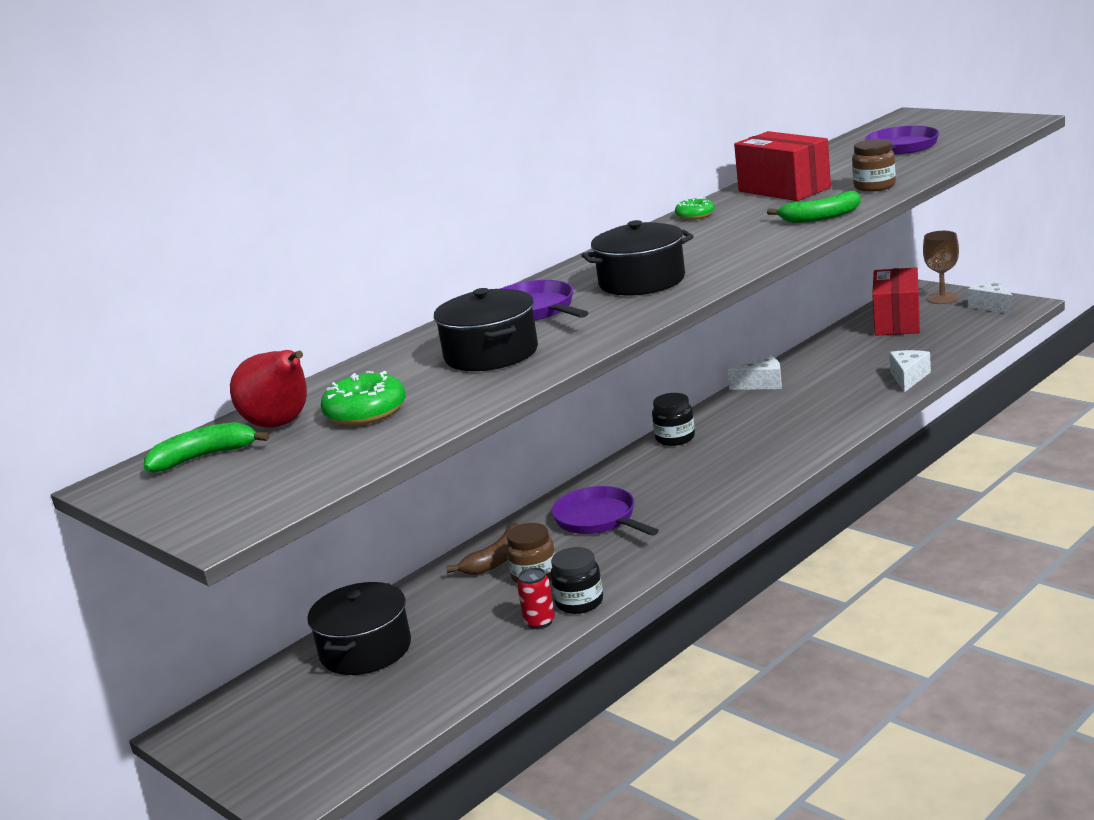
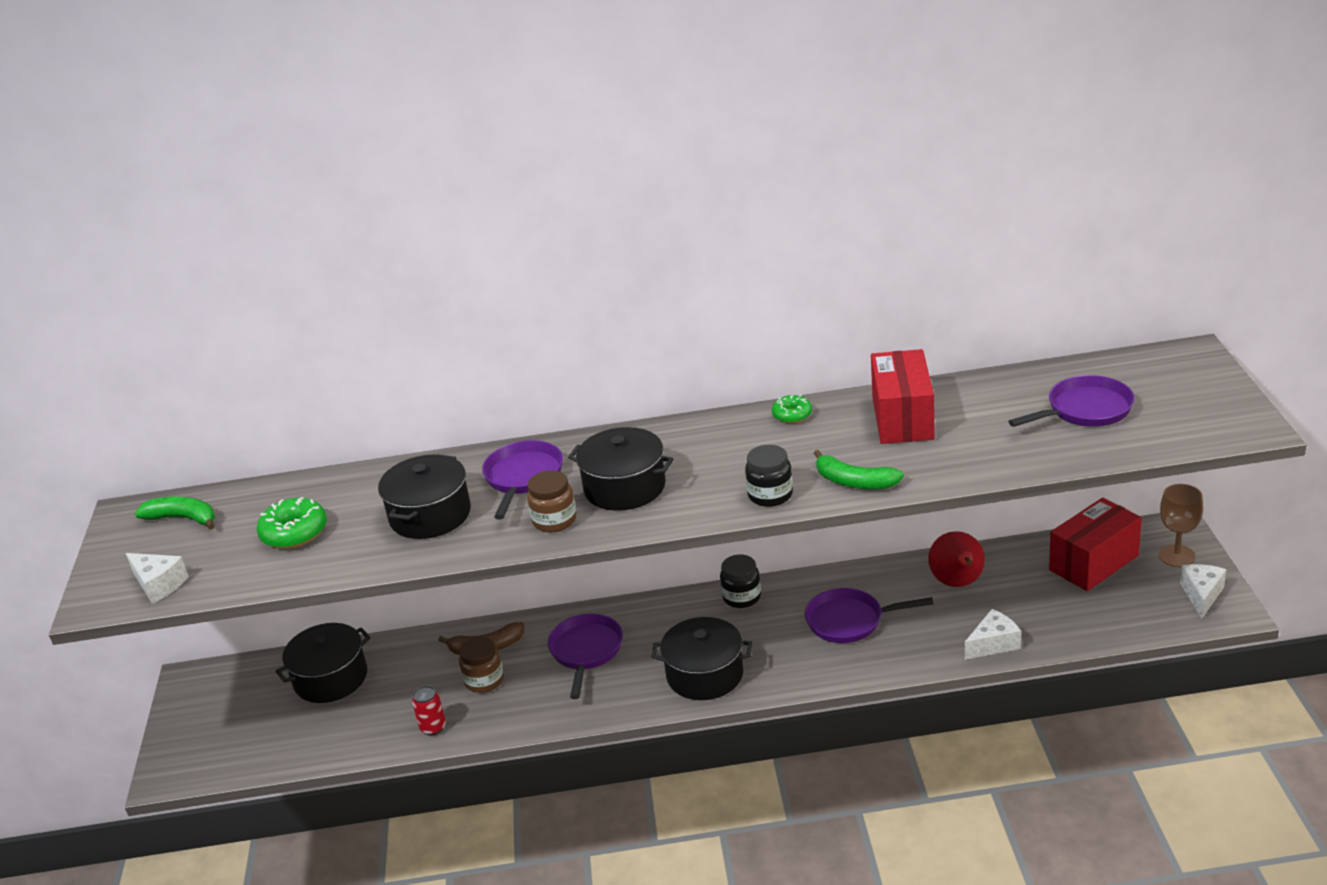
camera: 40 degrees right, 10 degrees up
(281, 425) = (250, 512): red pear -> red pear (958, 583)
(579, 602) = (473, 727): black jar -> black jar (770, 495)
(727, 483) = (705, 674): none -> black pot
(762, 384) = (882, 574): white cheese -> white cheese (159, 584)
(785, 412) = (850, 621): none -> purple pan
(874, 186) = (963, 461): brown jar -> brown jar (554, 520)

